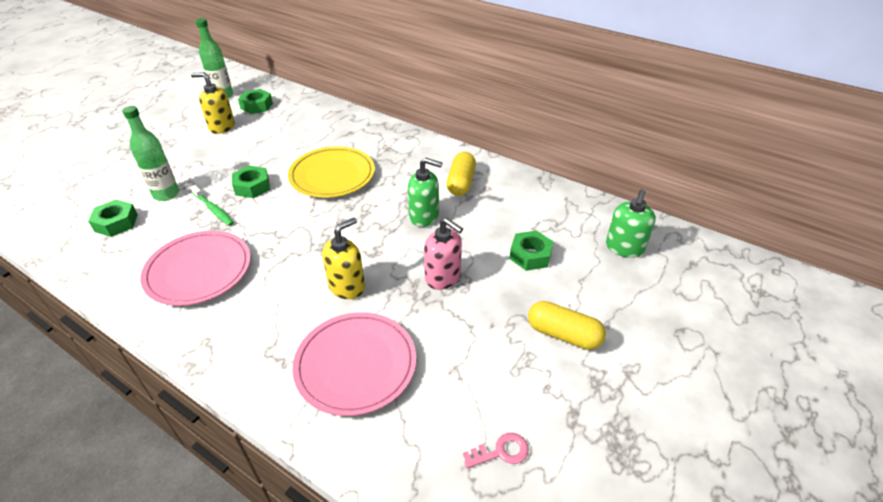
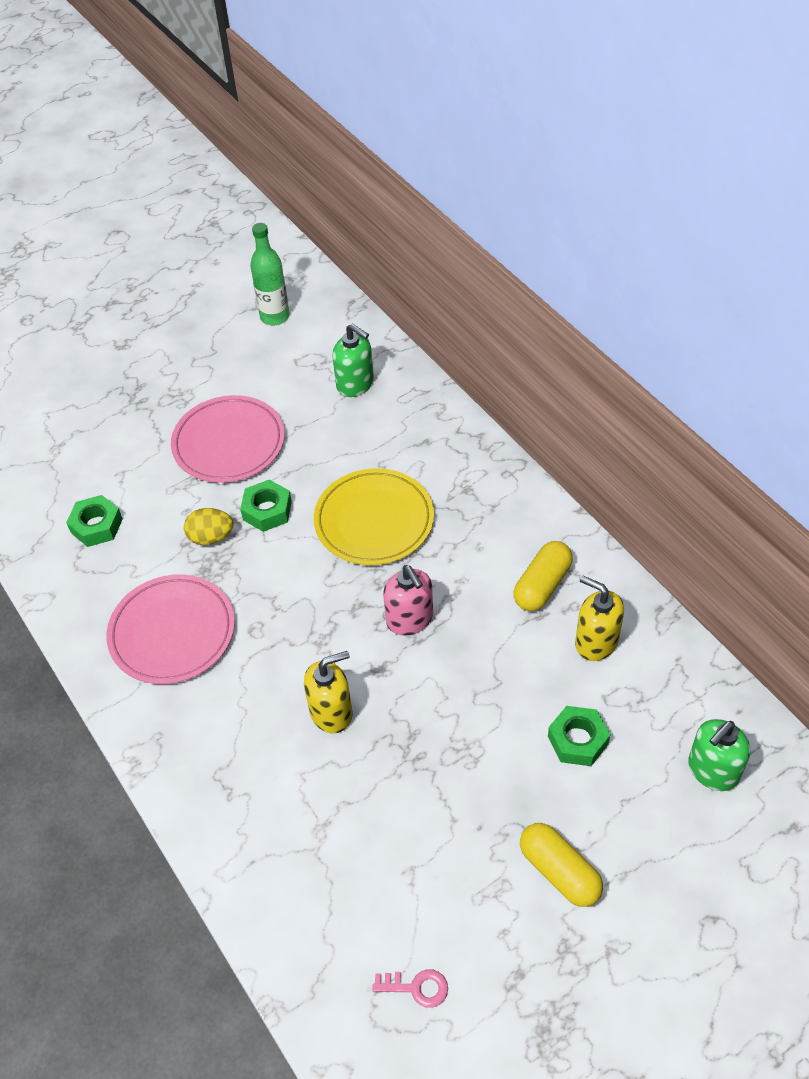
camera: 25 degrees right, 10 degrees up
(166, 194) = (162, 494): green bottle -> none
(213, 209) = (211, 537): green toothbrush -> yellow egg
(222, 127) = (257, 383): yellow soap dispenser -> yellow soap dispenser (596, 642)
(256, 106) = (314, 351): green nut -> none
(356, 365) = (304, 825): pink plate -> pink plate (229, 443)
(424, 216) = (467, 630): green soap dispenser -> green soap dispenser (355, 384)
(443, 277) = (451, 737): pink soap dispenser -> pink soap dispenser (410, 619)

